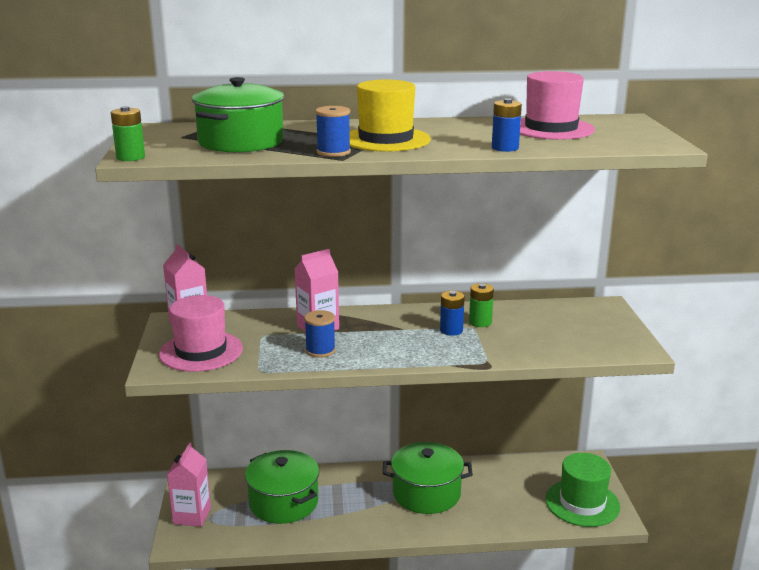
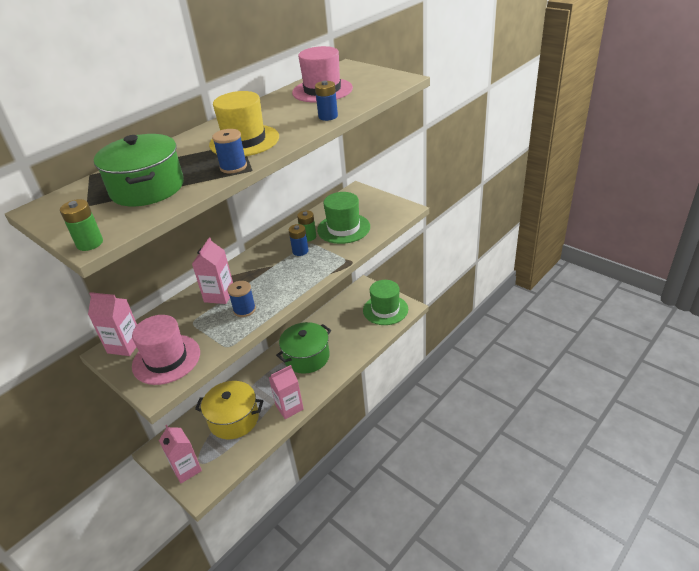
camera: 40 degrees left, 15 degrees up
(283, 502) = (234, 419): green pot -> yellow pot
(347, 529) = (289, 407): none -> pink carton
(531, 333) = (343, 228): none -> green hat

